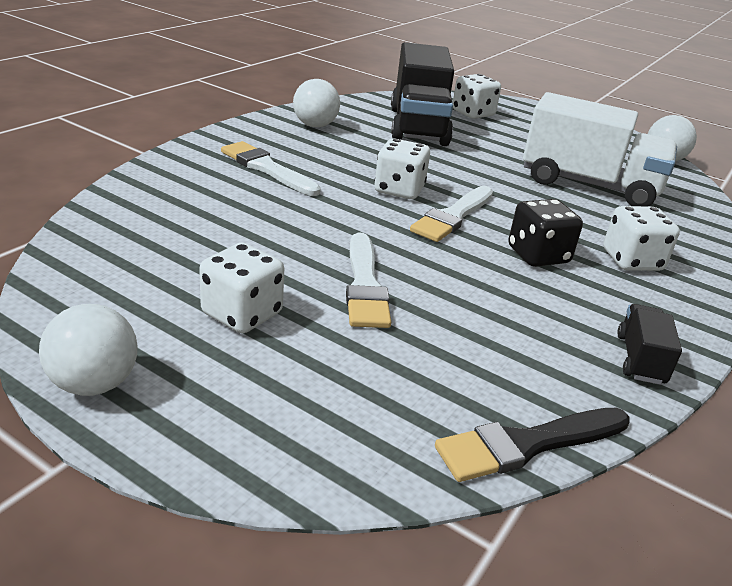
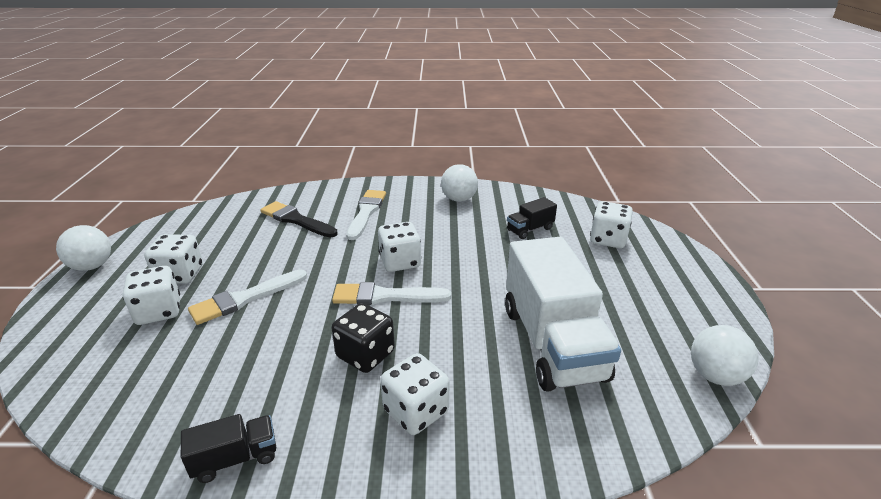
camera: 60 degrees right, 0 degrees up
(321, 349) = (159, 311): none -> white dice
(418, 126) = (530, 229): black truck -> black truck, size x0.44
(528, 444) = (90, 426): black brush -> black brush (296, 220)

